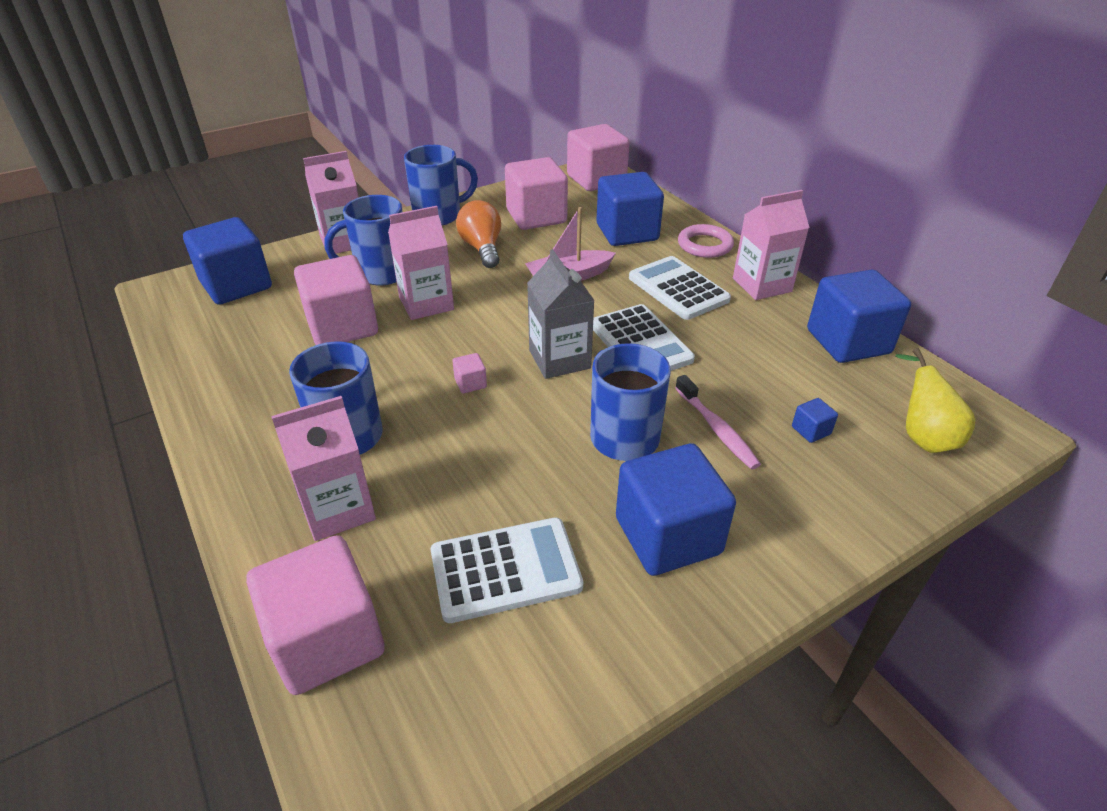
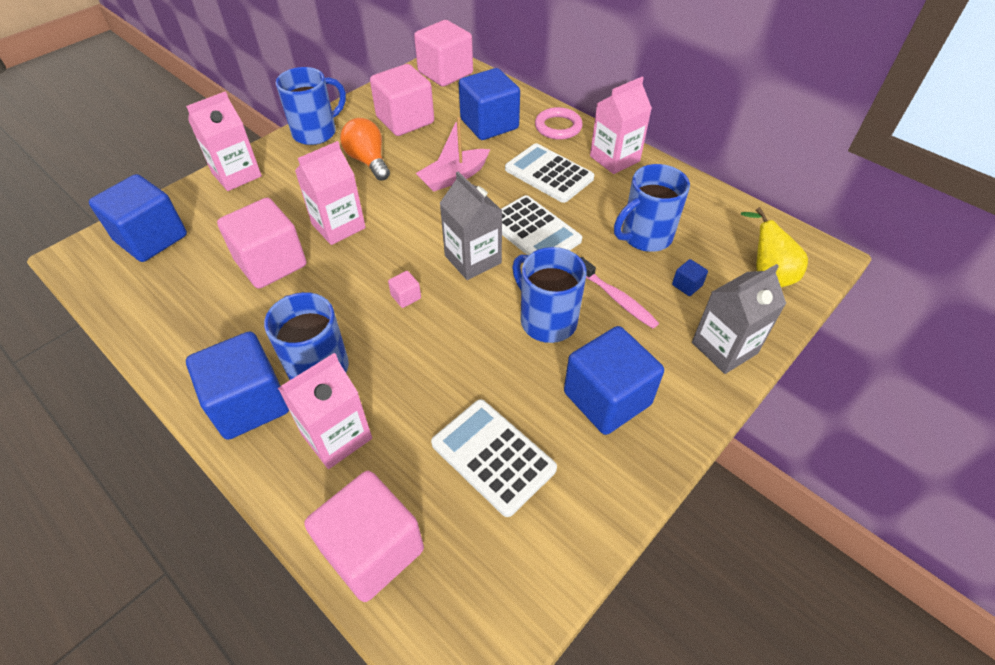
camera: 15 degrees left, 10 degrees up
(381, 273) = (285, 202): blue mug -> blue mug (645, 237)
(505, 570) = (493, 456): white calculator -> white calculator turned 105 degrees counterclockwise
(839, 509) = (724, 348): none -> grey carton
(848, 342) = (694, 200): blue cube -> blue cube (249, 403)

